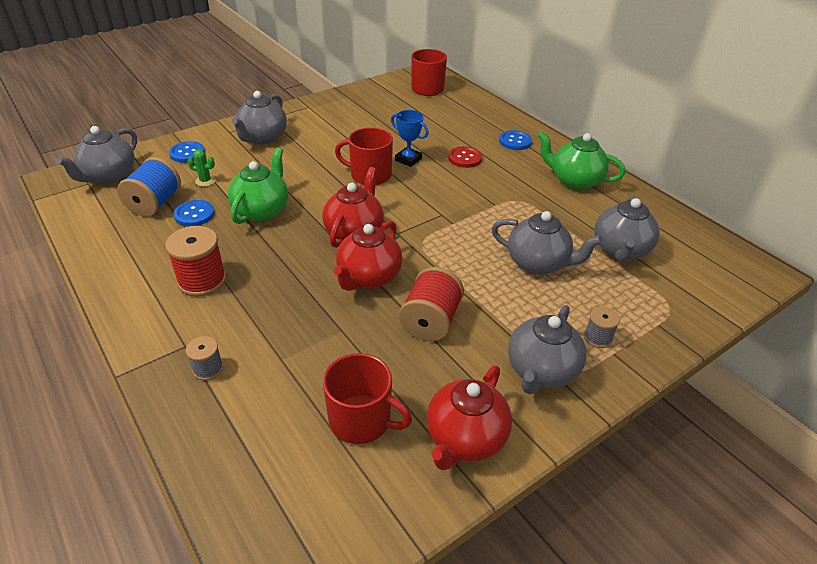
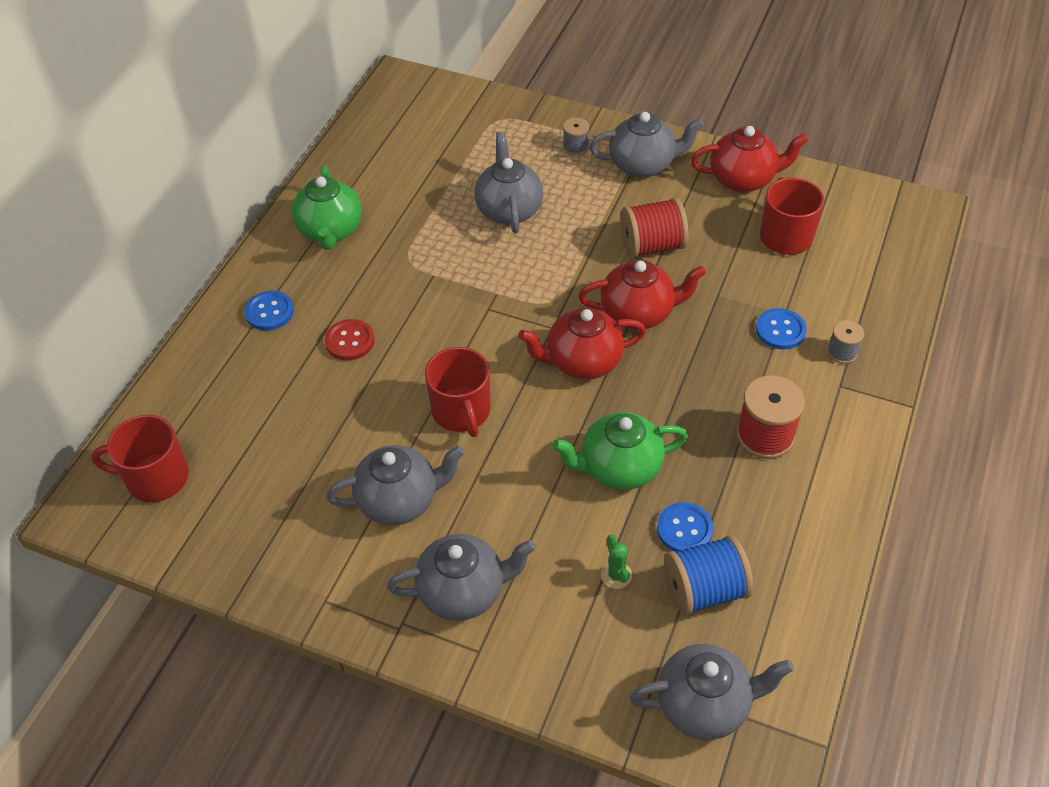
camera: 120 degrees left, 10 degrees up
(187, 153) = (575, 656): blue button -> blue button (780, 330)
(408, 159) = (395, 393): blue trophy -> none
(620, 250) = (440, 165): grey teapot -> grey teapot (400, 500)

